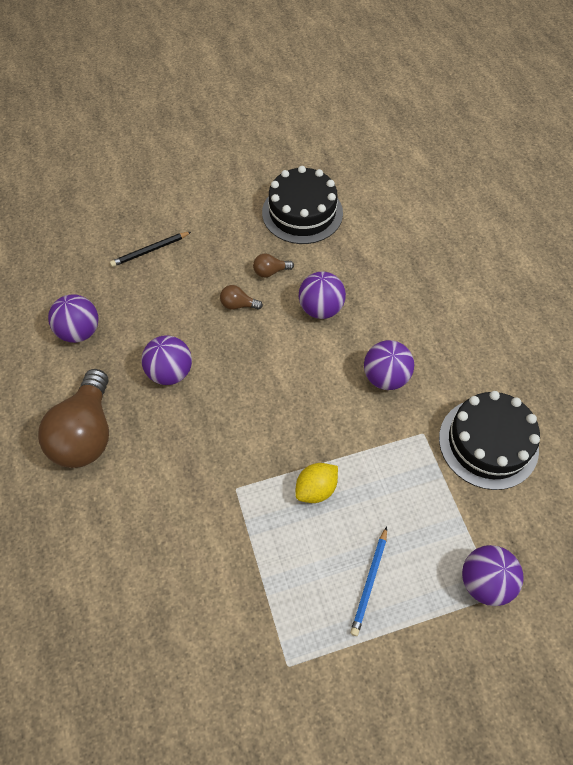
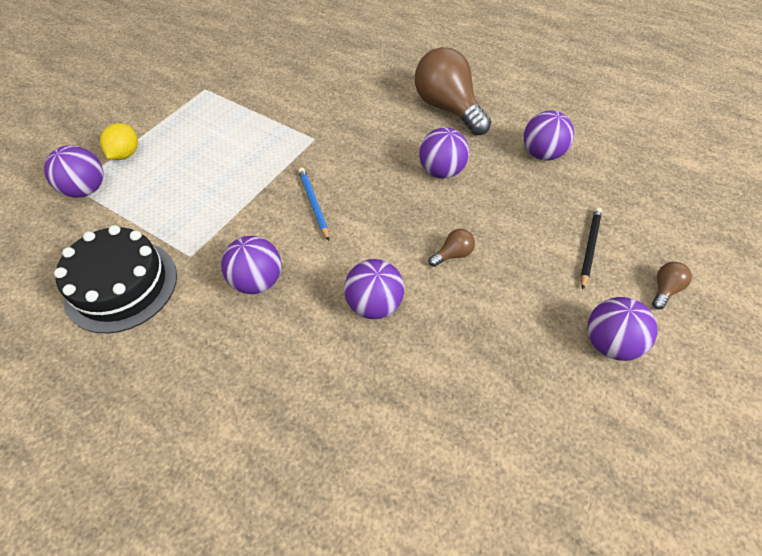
camera: 140 degrees right, 5 degrees down
(213, 203) = (610, 343): none -> purple ball
(270, 271) = (461, 307): brown light bulb -> brown light bulb (664, 289)
(302, 212) = (509, 411): black cake -> none
(316, 489) = (255, 169): yellow lemon -> yellow lemon (125, 154)
(369, 582) = (177, 145): blue pencil -> blue pencil (314, 204)

